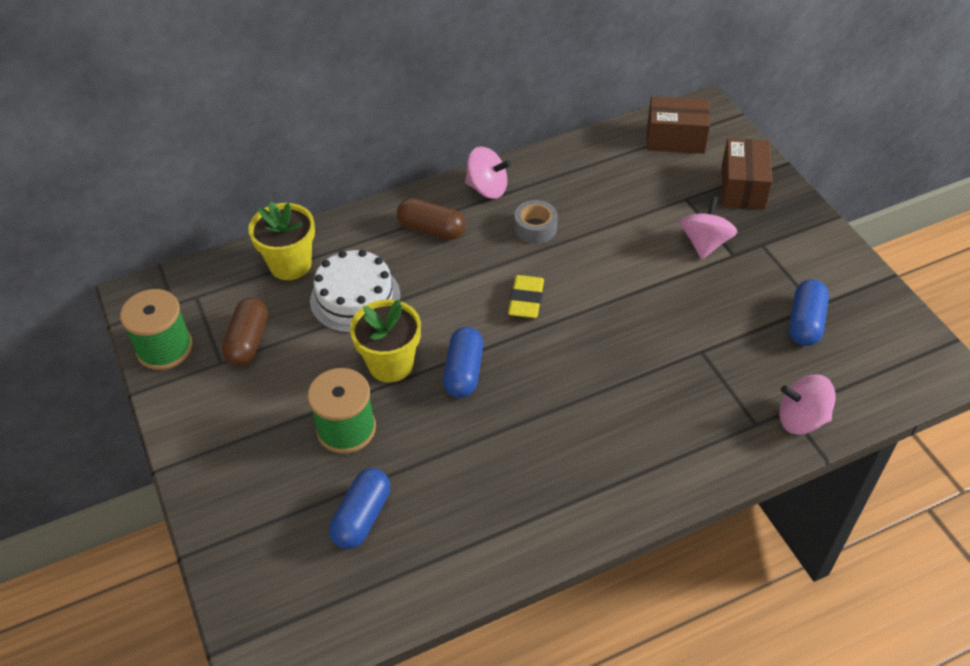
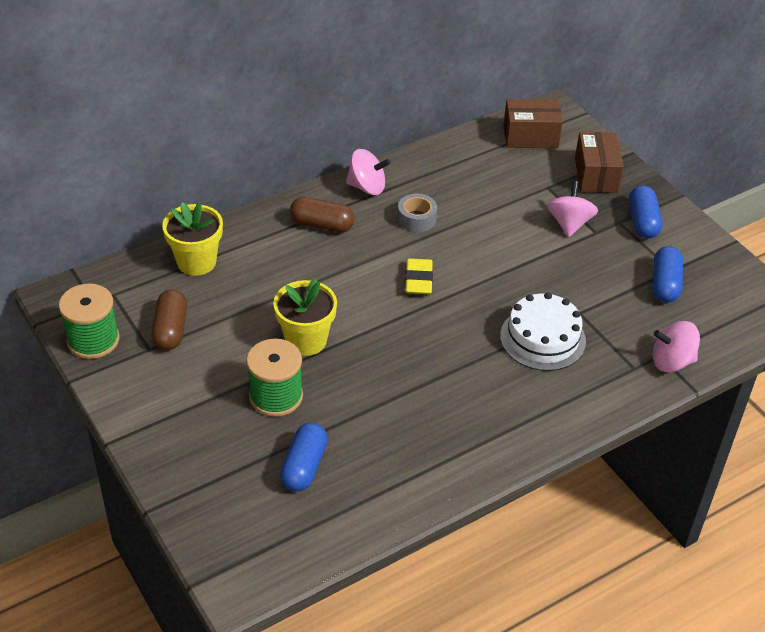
camera: 10 degrees left, 5 degrees down
(355, 298) = (262, 287): white cake -> white cake (542, 338)
(464, 372) = (373, 343): blue capsule -> blue capsule (643, 222)

